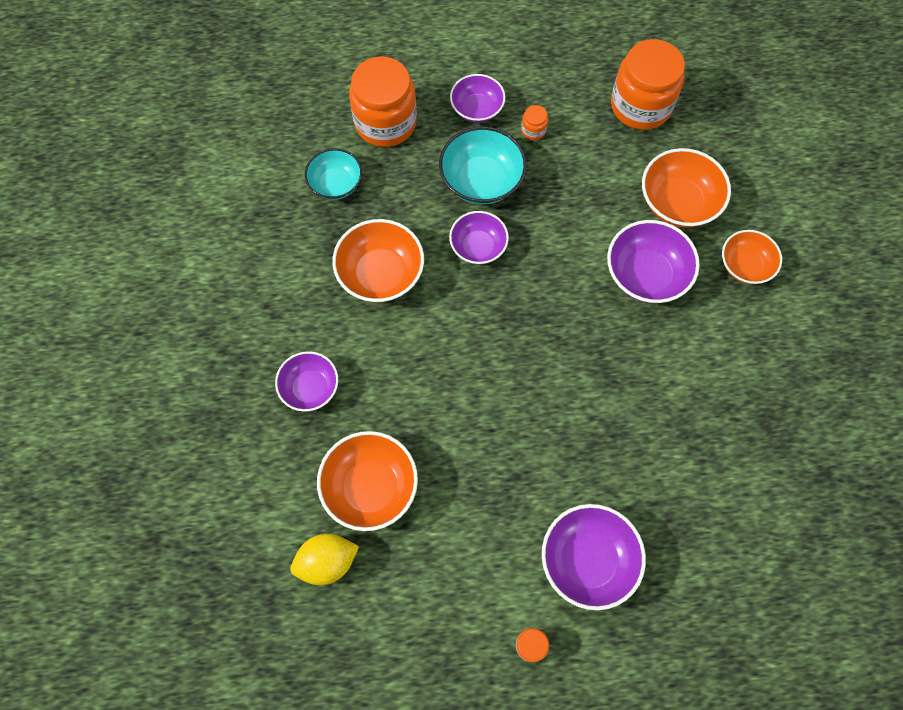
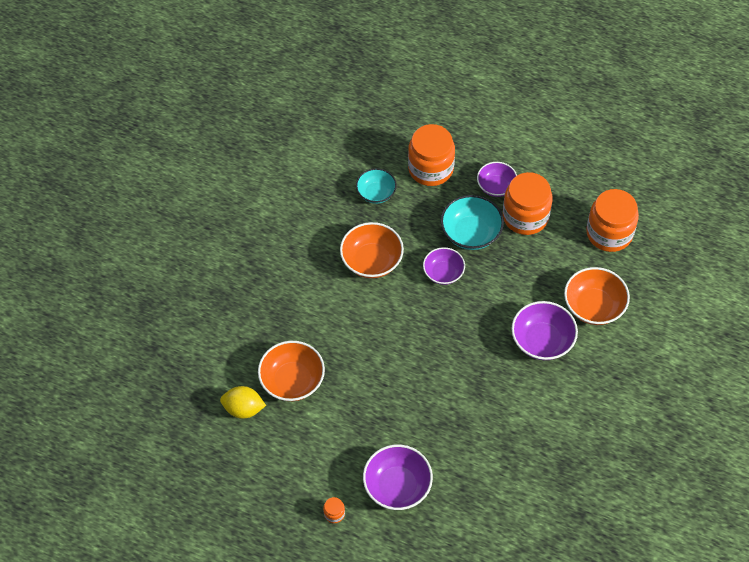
camera: 30 degrees right, 10 degrees down
(310, 388) = (290, 307): purple bowl -> none
(533, 130) = (525, 217): orange jar -> orange jar, size x2.49
(745, 265) = (613, 366): orange bowl -> none

